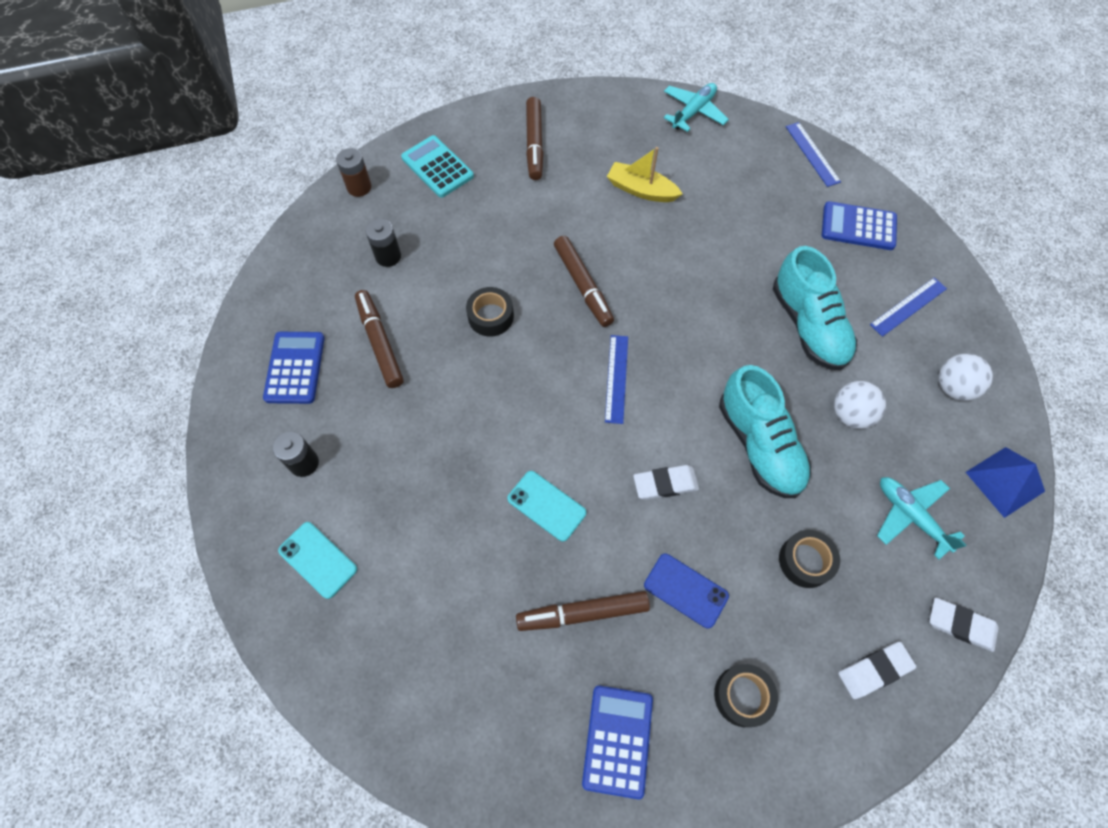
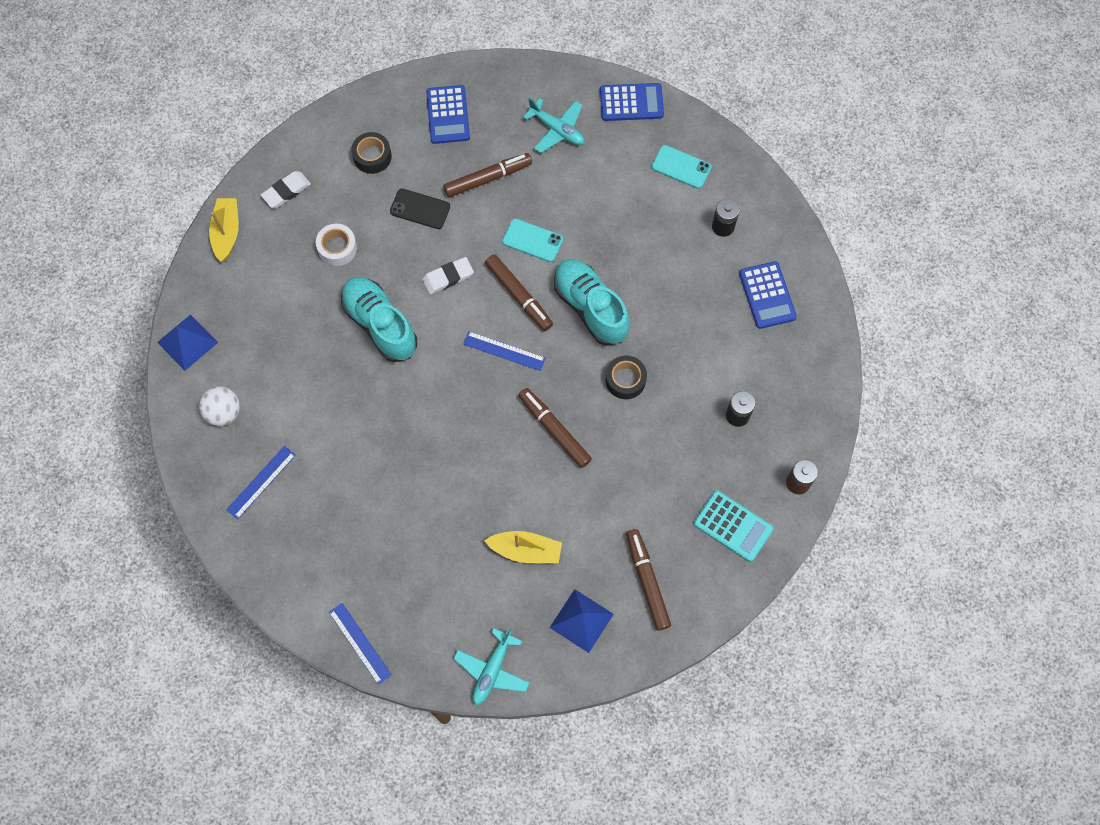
camera: 165 degrees right, 5 degrees up
(379, 342) = (709, 333): brown marker -> brown marker (519, 295)
(604, 129) = (581, 620): none -> blue pyramid
(617, 378) = (504, 351): blue ruler -> blue ruler turned 60 degrees counterclockwise
(686, 590) = (420, 209): blue phone -> black phone
(805, 561) = (337, 248): black tape -> white tape
(808, 325) = (349, 440): turquoise shoe -> turquoise shoe (590, 308)
(850, 414) = (309, 367): white ball -> none
(858, 226) = (309, 560): blue calculator -> blue calculator (631, 103)
(910, 516) = (261, 298): turquoise plane -> turquoise plane (557, 130)
(960, 625) = (227, 232): white eraser -> yellow boat

